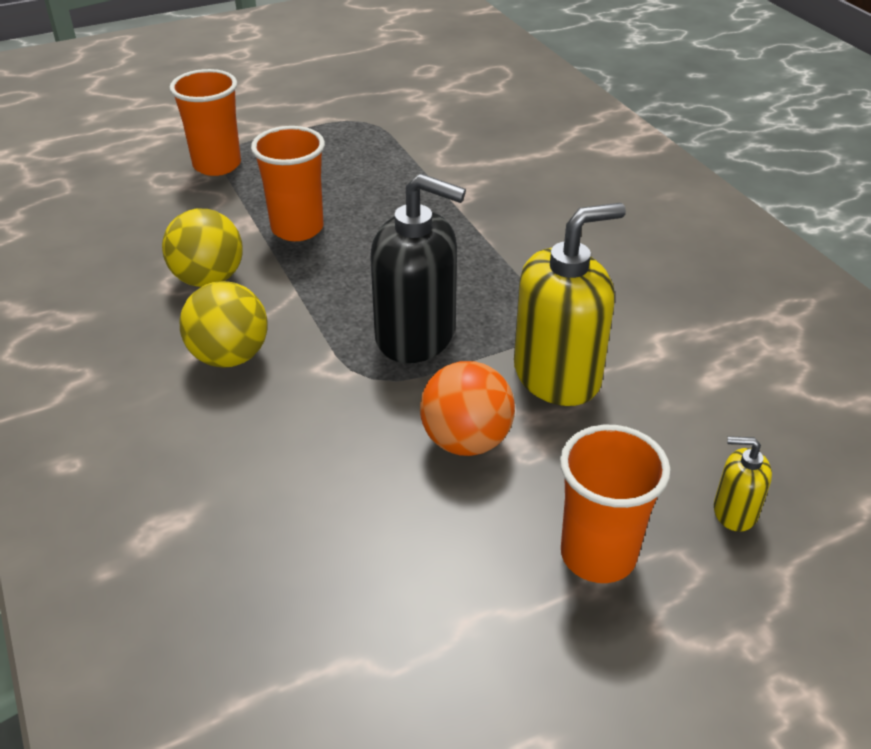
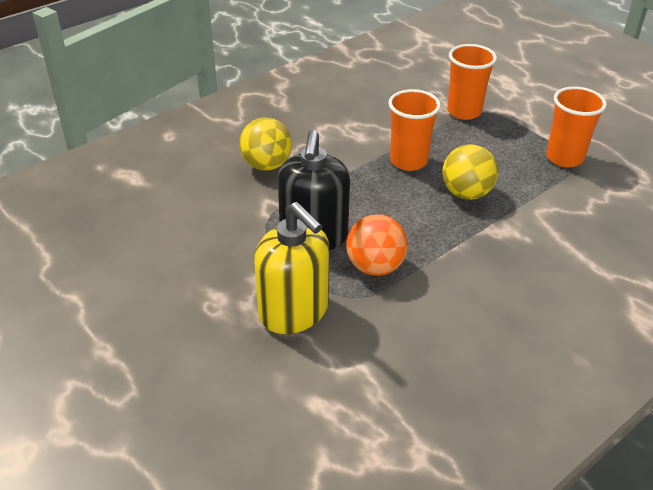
camera: 75 degrees right, 0 degrees up
(208, 279) = (336, 140): yellow ball -> yellow ball (466, 193)
(466, 441) = (216, 275): orange ball -> orange ball (375, 267)
(598, 555) = (126, 349): orange cup -> orange cup (564, 158)
(734, 511) = (174, 421): yellow soap dispenser -> none

